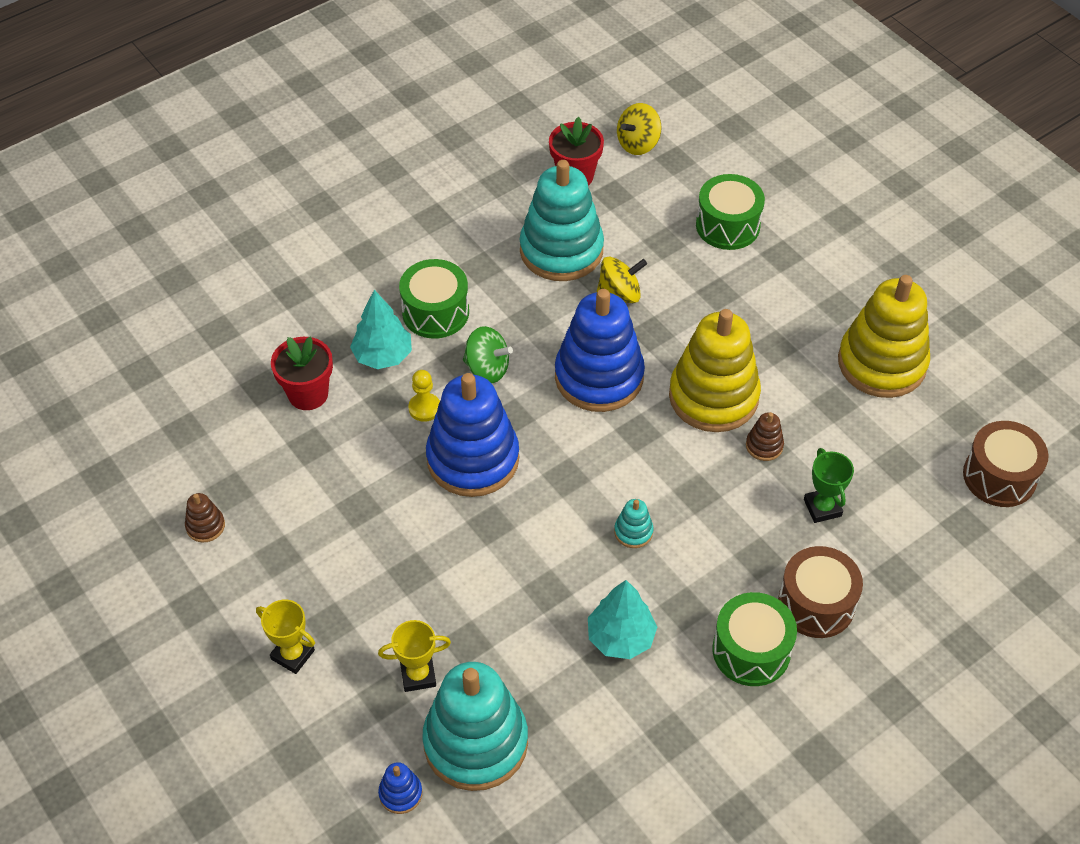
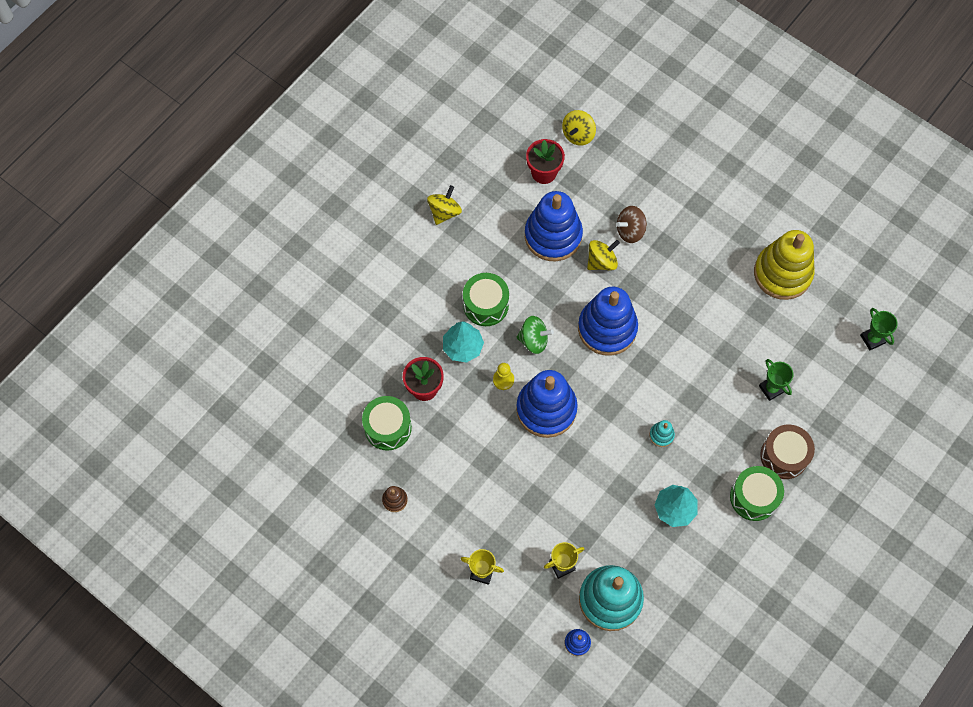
camera: 15 degrees left, 15 degrees up
(422, 194) = (444, 212): none -> yellow spinning top
(561, 250) = (553, 235): turquoise stacking toy -> blue stacking toy
(673, 267) = (630, 231): none -> brown spinning top
(713, 396) = (683, 325): yellow stacking toy -> none
(727, 225) = (657, 189): green drum -> green drum (388, 427)
(764, 446) = (724, 353): brown stacking toy -> none
(999, 476) = (872, 339): brown drum -> green trophy

